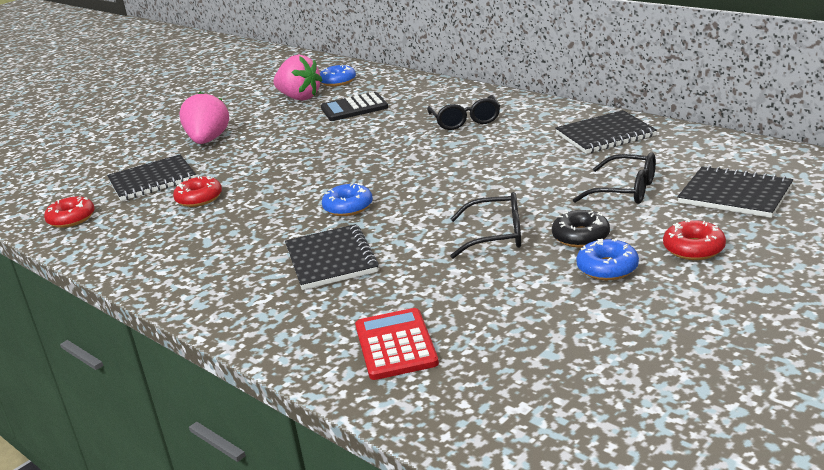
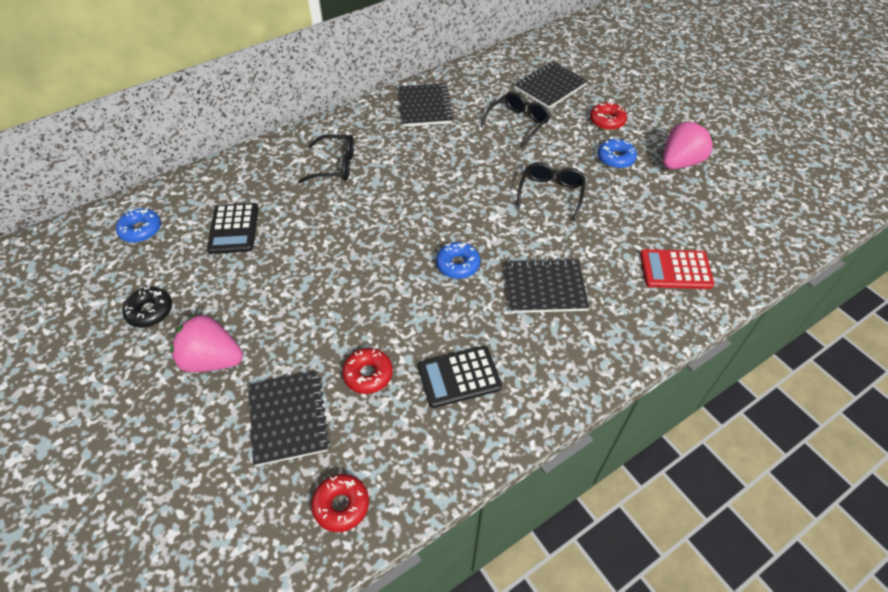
camera: 80 degrees left, 25 degrees up
(200, 238) = (459, 377): none -> black calculator
(299, 98) = (157, 267): pink strawberry -> pink strawberry (679, 162)
(580, 237) = (571, 158): black donut -> black donut (150, 311)

